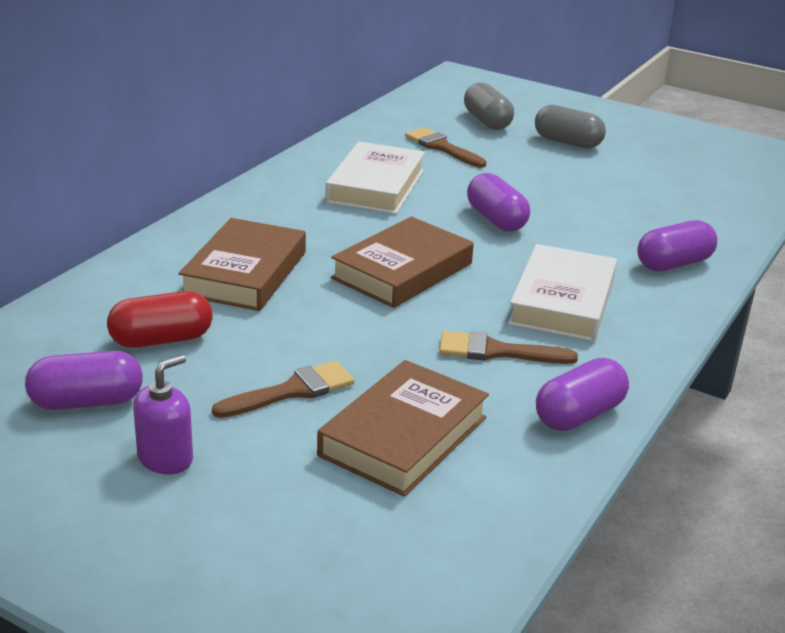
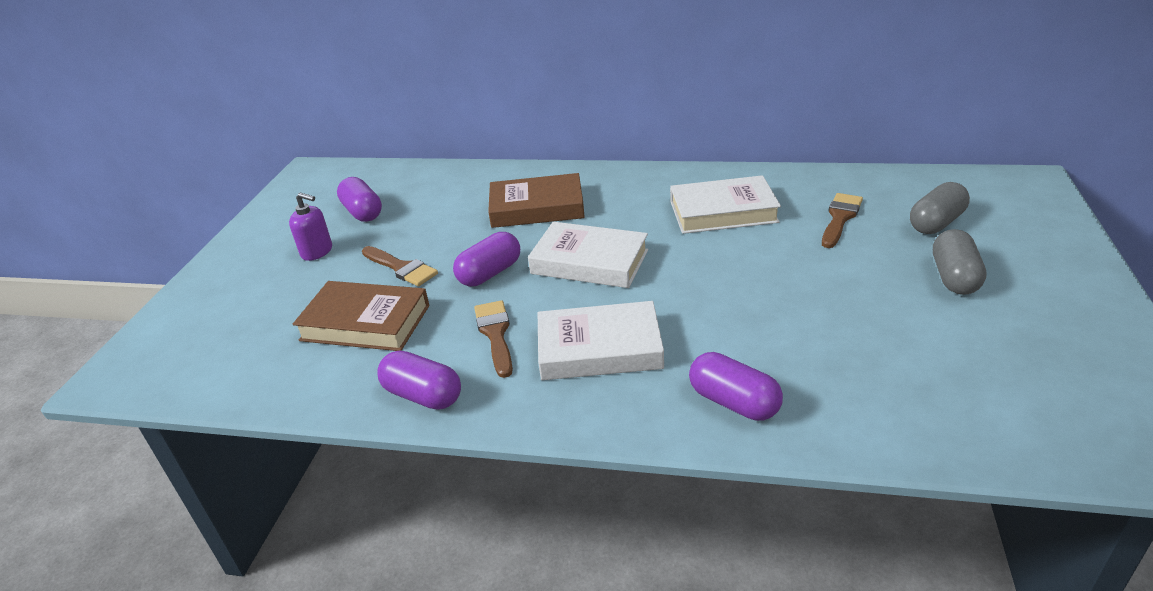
camera: 75 degrees right, 5 degrees up
(161, 340) = (437, 210): red capsule -> none
(402, 271) = (589, 262): brown book -> white book
(496, 219) = (722, 280): purple capsule -> purple capsule (490, 273)

